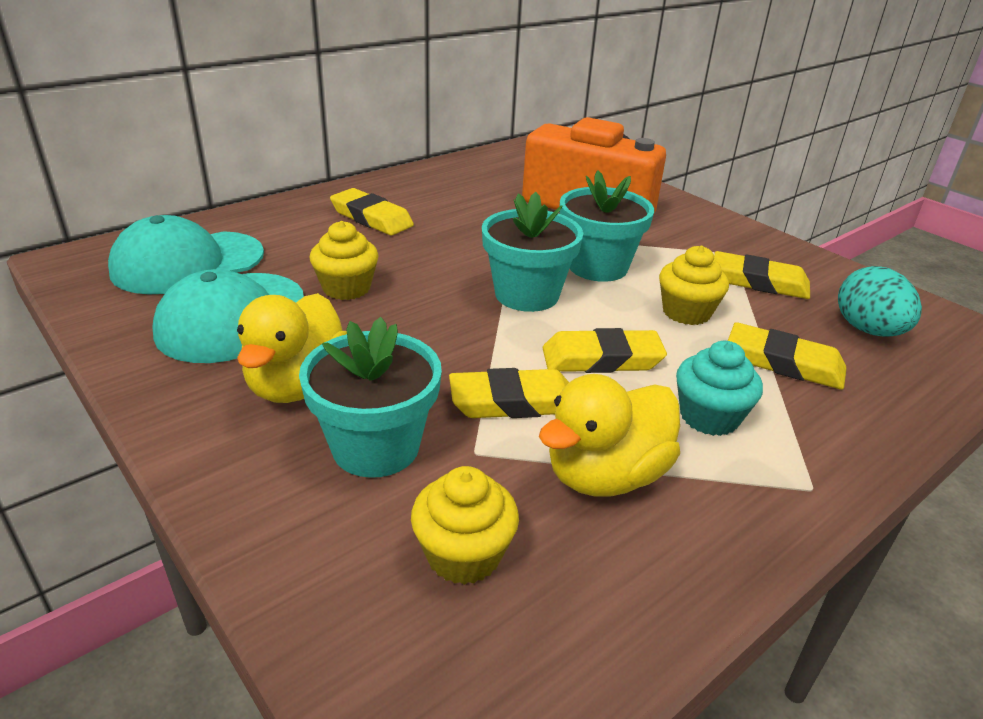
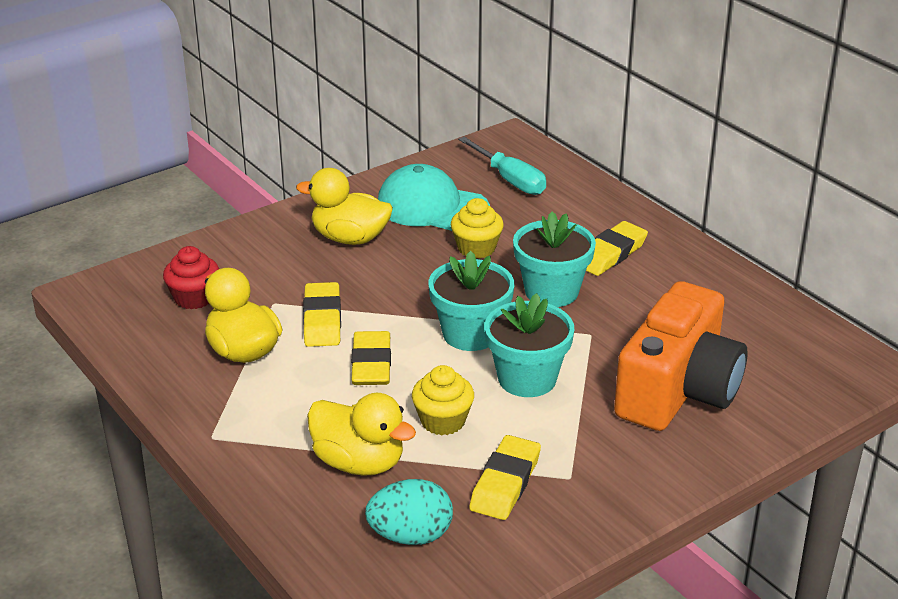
camera: 95 degrees right, 0 degrees up
(187, 263) = (510, 180): turquoise cap -> turquoise screwdriver
(376, 447) = (285, 268): turquoise flower pot -> turquoise flower pot (551, 291)
(463, 554) = (194, 298): yellow cupcake -> red cupcake
(709, 417) = (293, 405): turquoise cupcake -> none
(784, 363) = (359, 462): yellow eraser -> yellow duck

